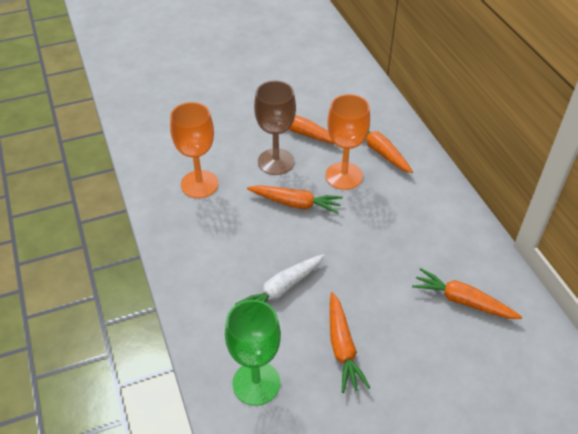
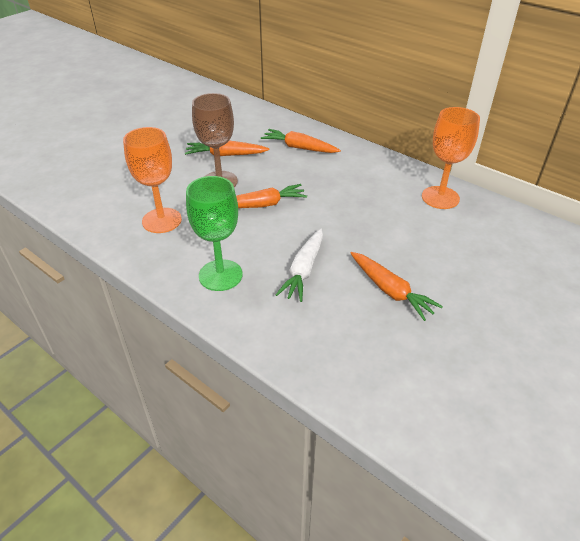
camera: 30 degrees left, 5 degrees down
(256, 383) = (343, 350): green goblet -> green goblet (220, 275)
(344, 176) = (286, 173): orange goblet -> orange goblet (440, 197)
(463, 301) = (449, 221): orange carrot -> none

